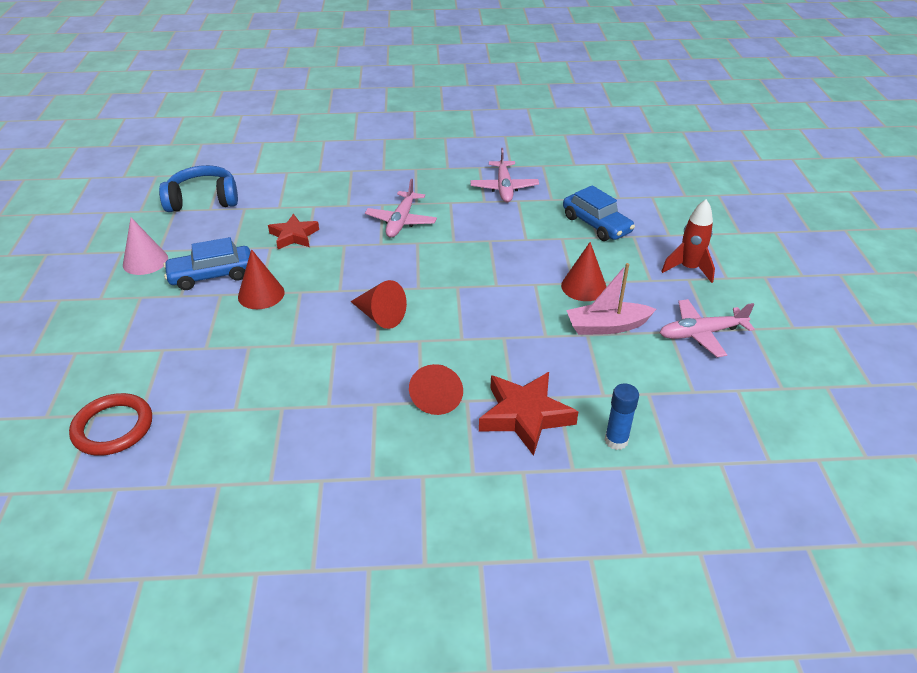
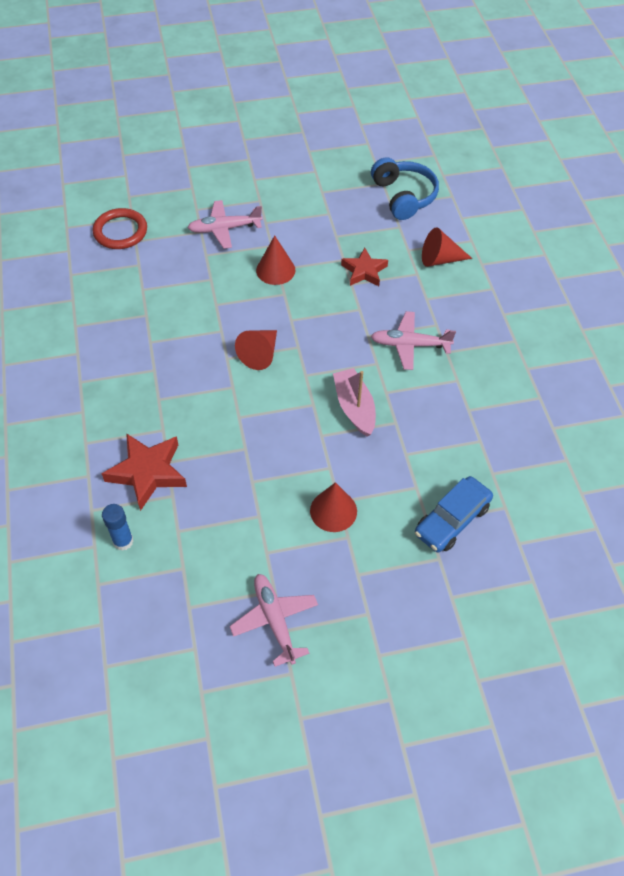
camera: 80 degrees right, 15 degrees up
(145, 261) = (305, 189): pink cone -> none
(212, 275) = (295, 233): blue car -> none
(438, 396) = (166, 409): red cone -> red cone (440, 259)
(504, 187) = (502, 425): pink plane -> pink plane (225, 229)
(607, 326) = (273, 533): pink boat -> pink boat (354, 407)
(688, 269) = (386, 615): red rocket -> none

